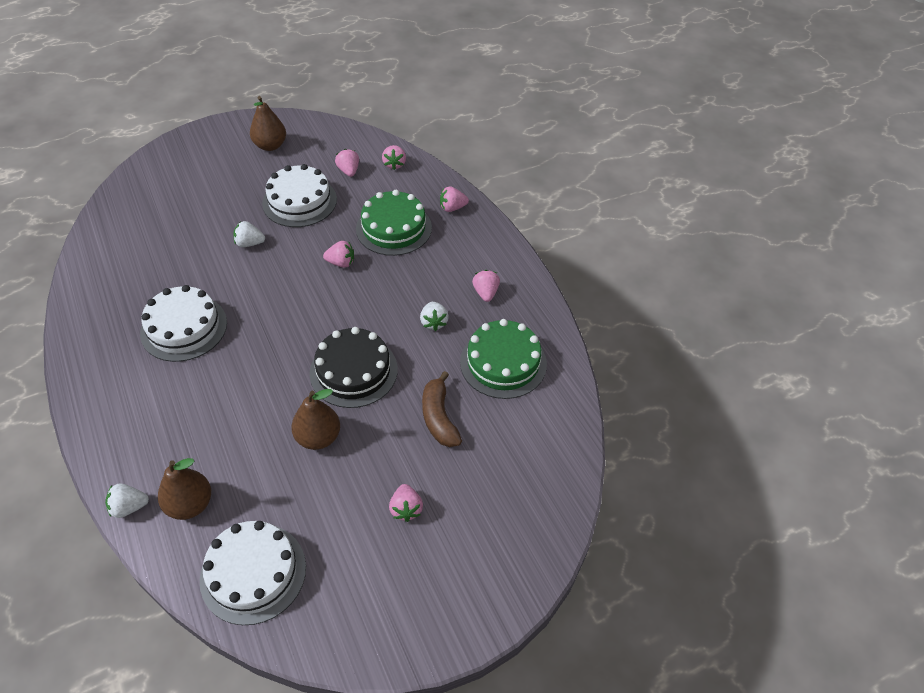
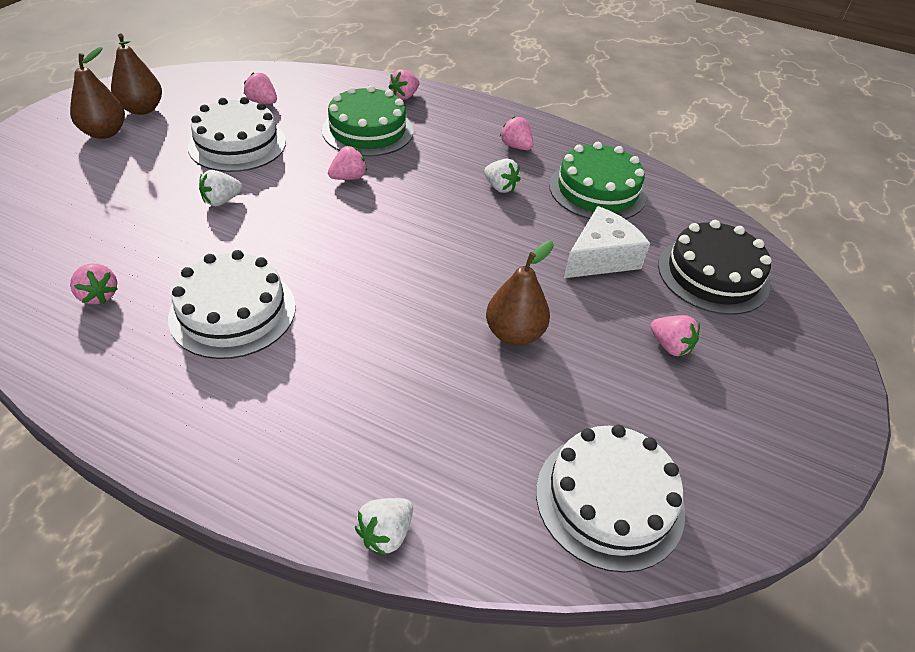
camera: 40 degrees left, 5 degrees down
(190, 504) = (457, 481): brown pear -> brown pear (104, 133)
(353, 371) = (476, 260): black cake -> black cake (713, 275)
(394, 164) = (305, 82): pink strawberry -> pink strawberry (98, 295)
(439, 417) = (601, 257): brown banana -> white cheese

